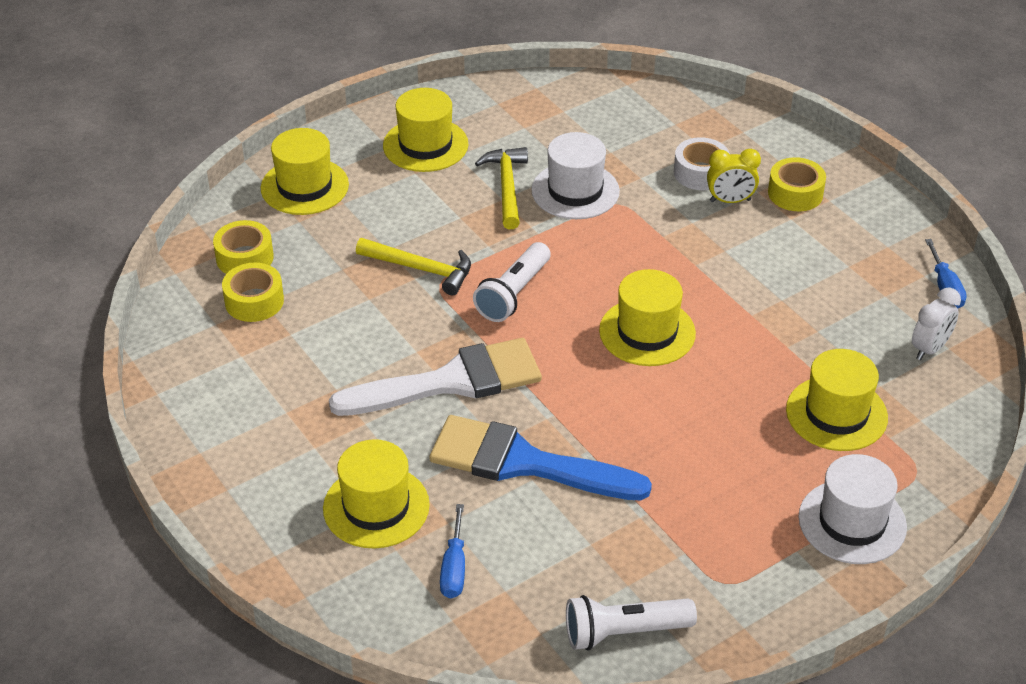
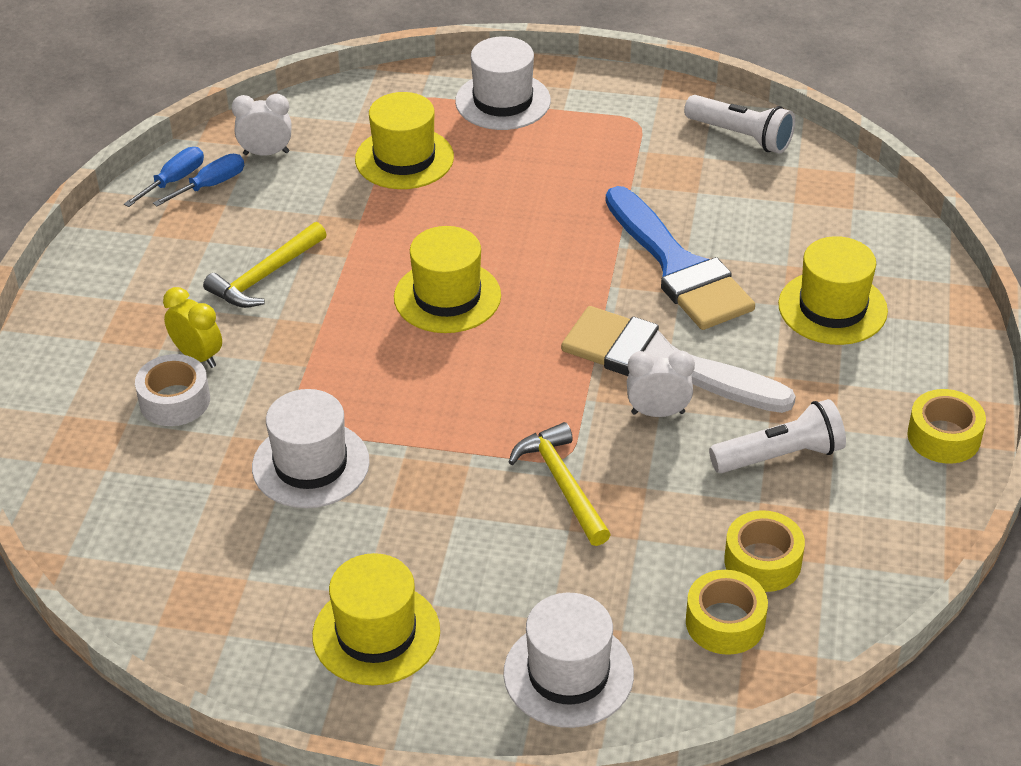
camera: 135 degrees left, 0 degrees up
(304, 186) = (568, 674): yellow hat -> white hat
(414, 347) = (658, 413): none -> white clock
(454, 568) = (816, 235): blue screwdriver -> blue screwdriver (211, 185)
(507, 187) = (366, 516): yellow hammer -> yellow hammer (265, 276)
(513, 294) = (510, 401): white flashlight -> white flashlight (780, 455)
(795, 193) = (135, 324): yellow tape -> yellow tape (944, 437)

